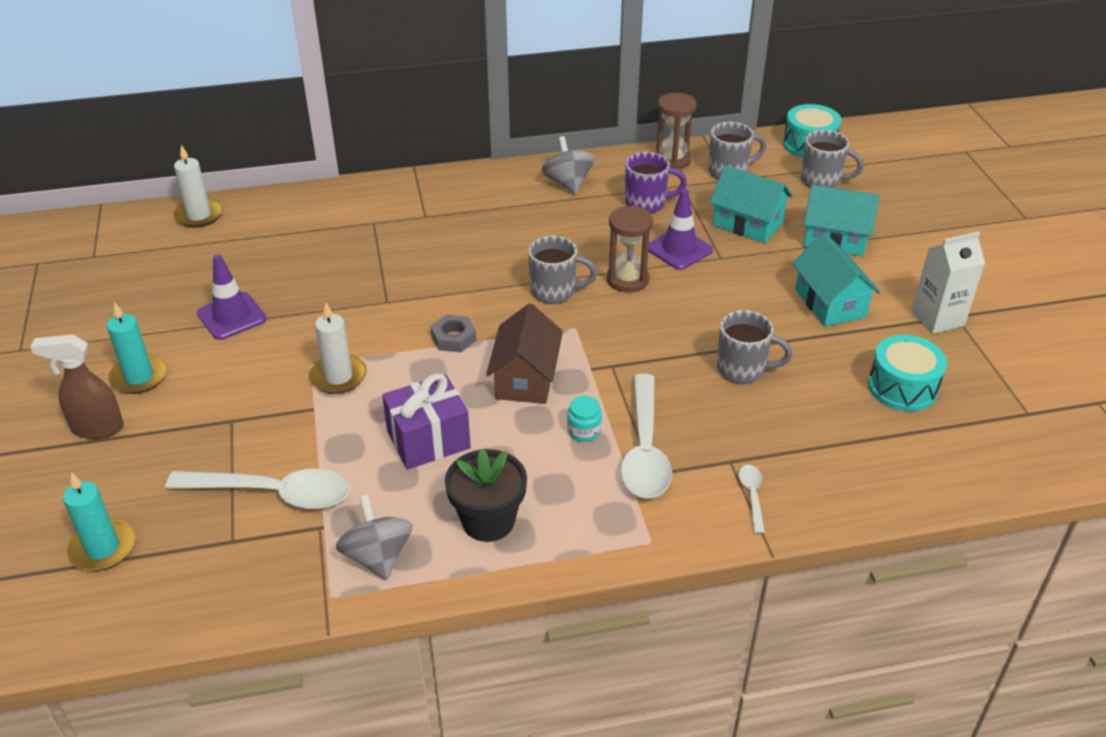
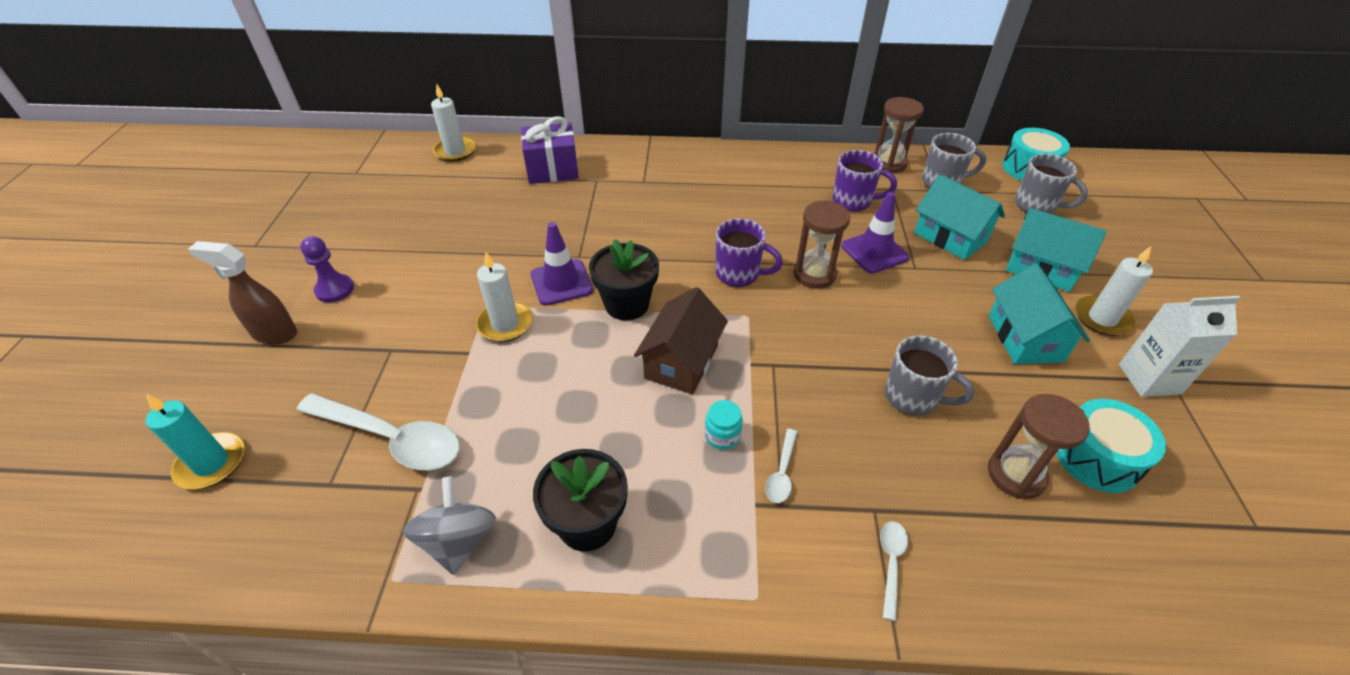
camera: 15 degrees right, 5 degrees up
(139, 377) = (334, 289): turquoise candle -> purple pawn
(232, 316) = (439, 246): purple traffic cone -> purple traffic cone (561, 282)
(428, 440) = (562, 411): purple gift -> purple gift (552, 169)
(453, 338) = (627, 304): grey nut -> black flower pot
(555, 291) = (739, 274): grey mug -> purple mug
(568, 183) = (783, 171): grey spinning top -> none
(645, 449) = (781, 473): white spoon -> white spoon, size x0.46
(839, 413) = (1016, 475): none -> brown hourglass
(893, 275) = (1102, 318): none -> white candle

